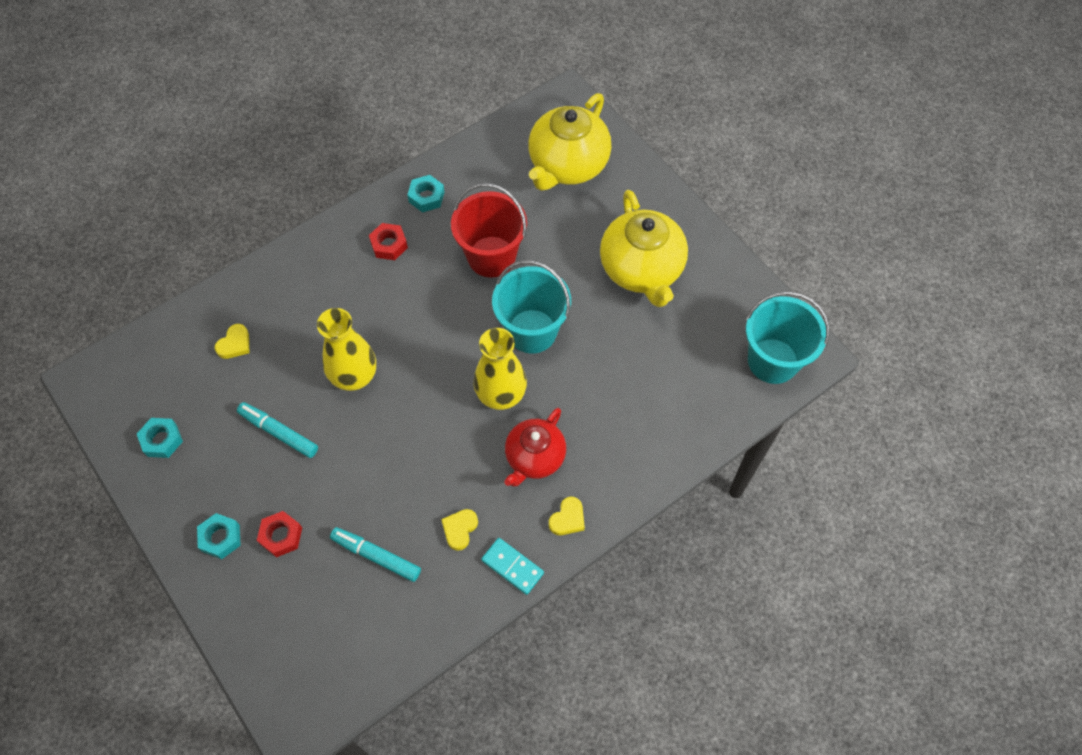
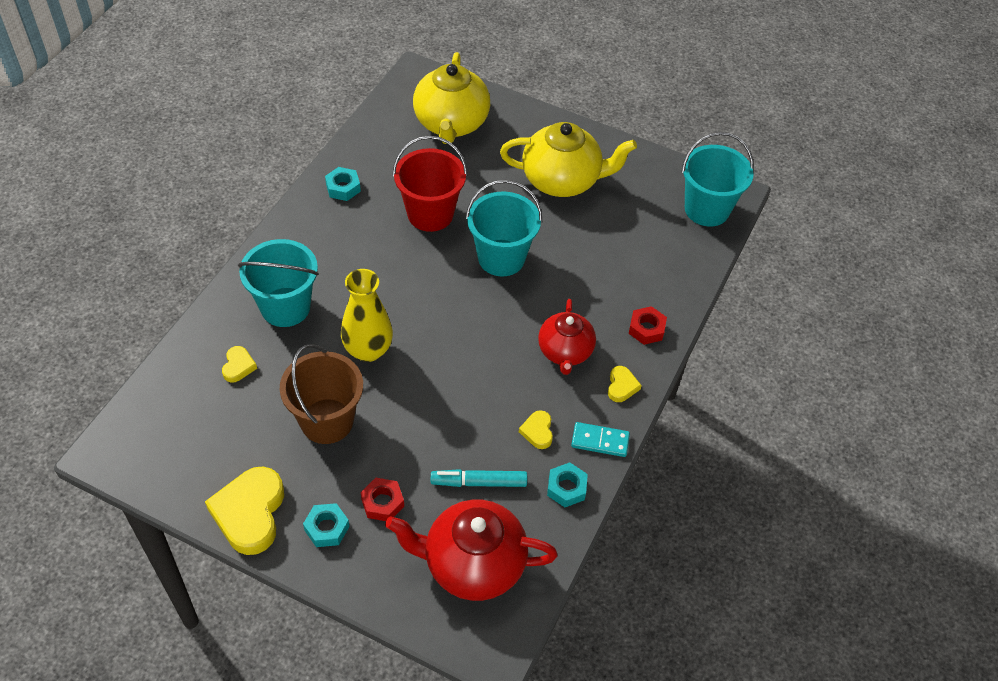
camera: 30 degrees left, 10 degrees down
(162, 440) = (217, 472): turquoise nut -> turquoise nut (566, 488)
(166, 492) = (250, 513): none -> yellow heart
(279, 432) = (327, 421): turquoise marker -> brown bucket
(307, 301) = (285, 307): none -> turquoise bucket
(324, 635) = (472, 564): none -> red teapot
(389, 245) = (333, 236): red nut -> red nut (646, 329)
(501, 395) = (506, 315): yellow vase -> none
(641, 270) = (562, 180): yellow teapot -> yellow teapot turned 45 degrees counterclockwise

